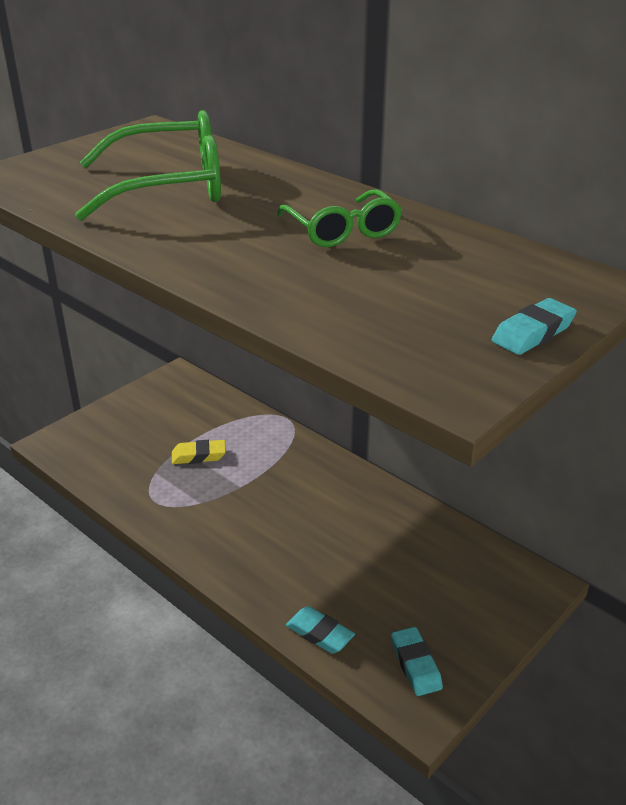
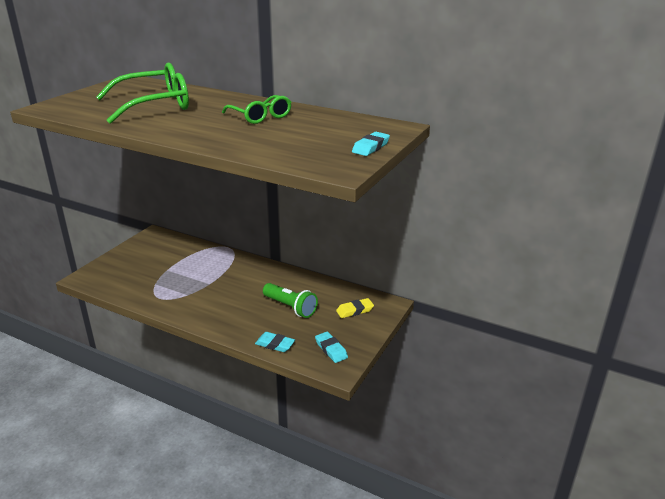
camera: 15 degrees left, 5 degrees down
(199, 456) = (179, 272): yellow eraser -> yellow eraser (354, 310)
(363, 559) = (290, 307): none -> green flashlight

